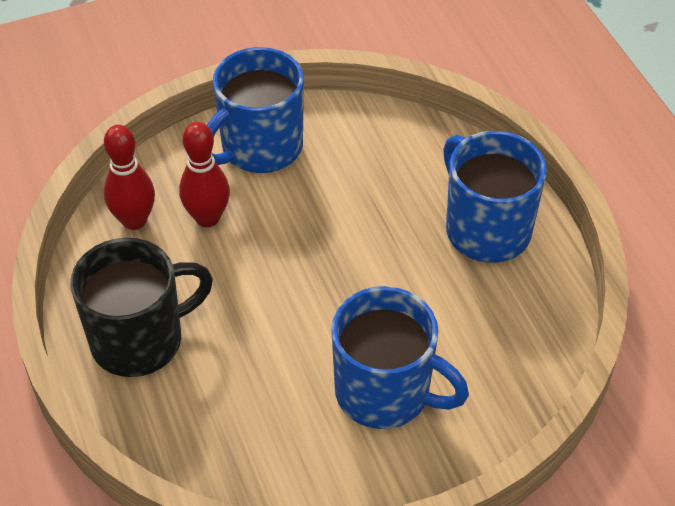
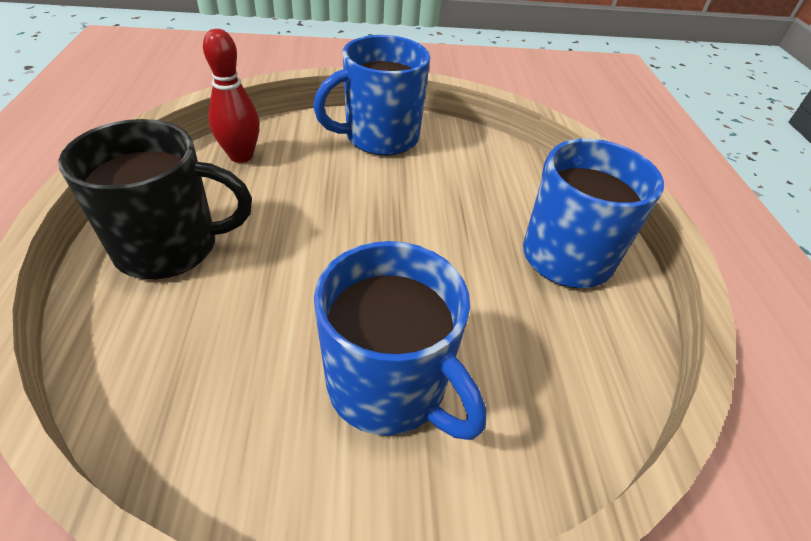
camera: 15 degrees right, 5 degrees down
(207, 218) = (304, 171): red bowling pin -> none

